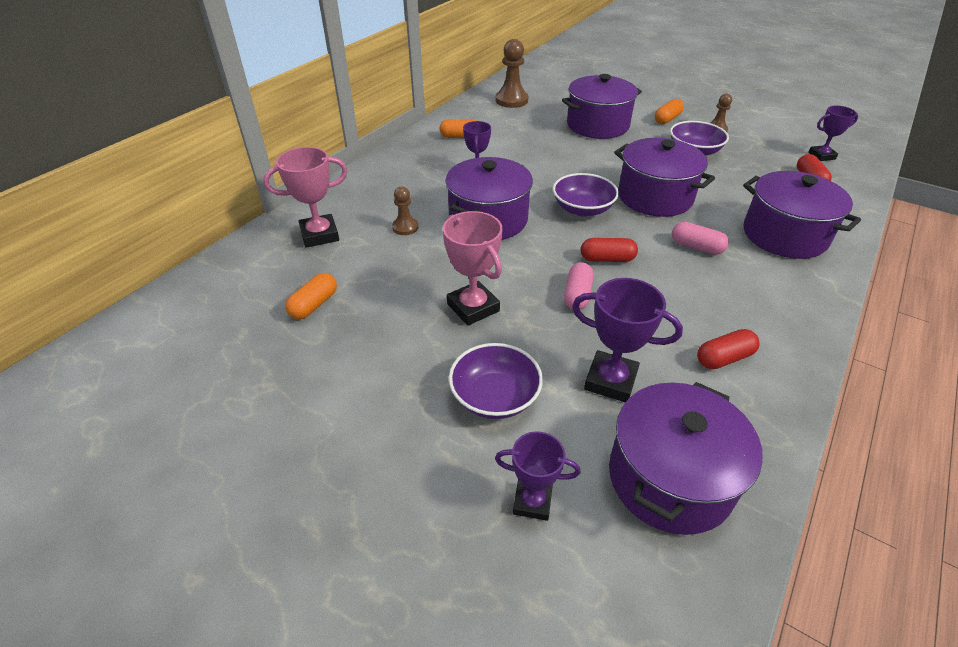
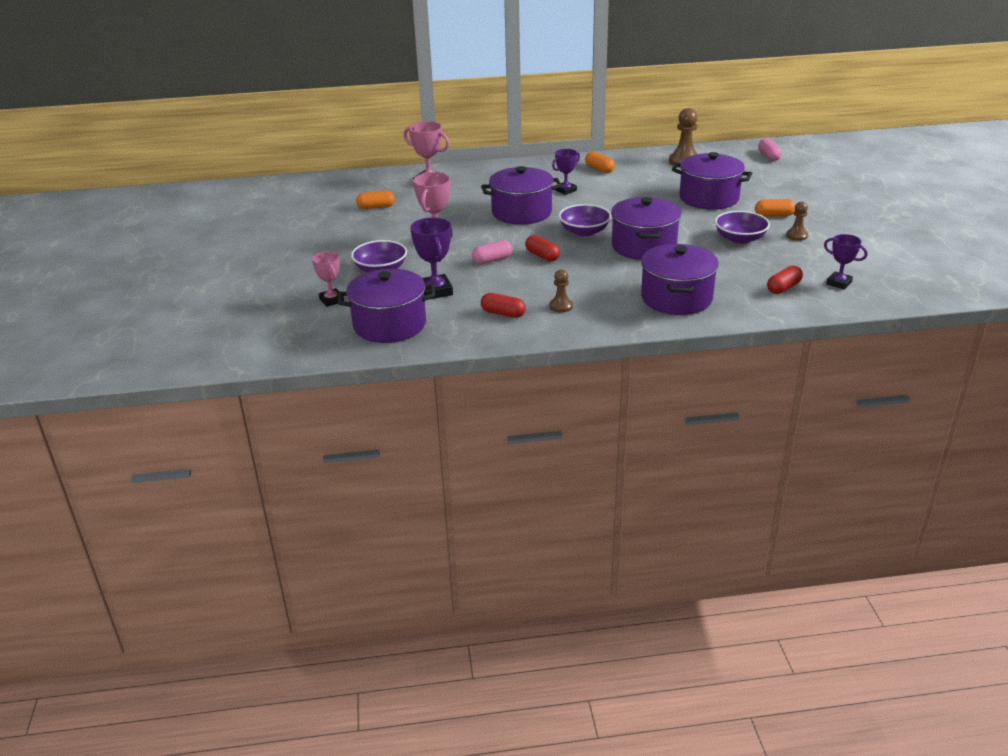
camera: 50 degrees right, 10 degrees down
(405, 227) = (473, 197): brown pawn -> brown pawn (561, 306)
(532, 501) = (331, 300): purple trophy -> pink trophy
(696, 247) = (605, 276): pink capsule -> pink capsule (769, 156)

